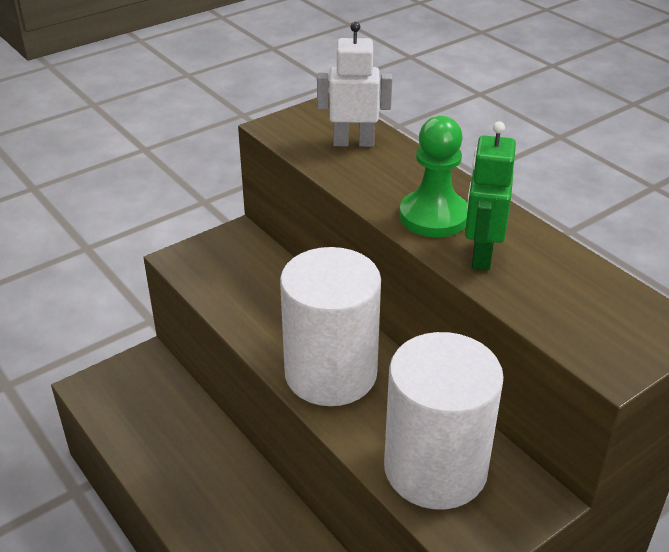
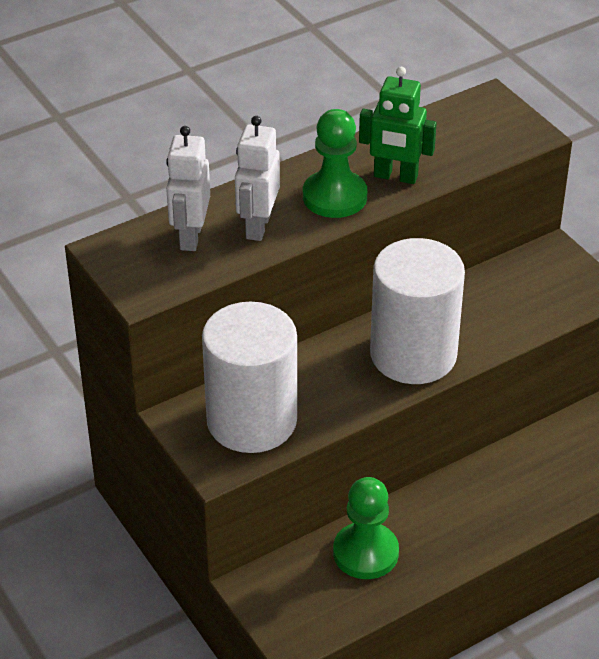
camera: 85 degrees left, 5 degrees up
(178, 430) = (365, 553): none -> green pawn
(375, 175) = (257, 226): none -> white robot
(435, 468) = (525, 301): white cylinder -> white cylinder (251, 421)

